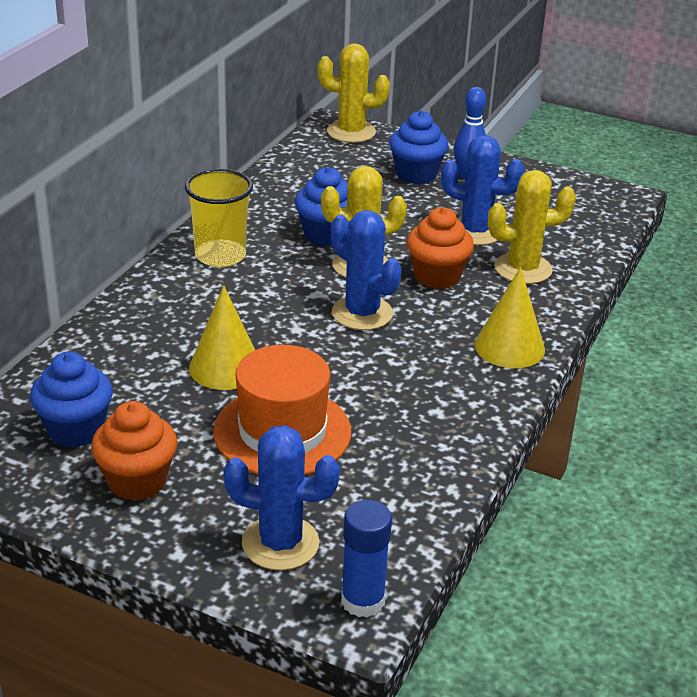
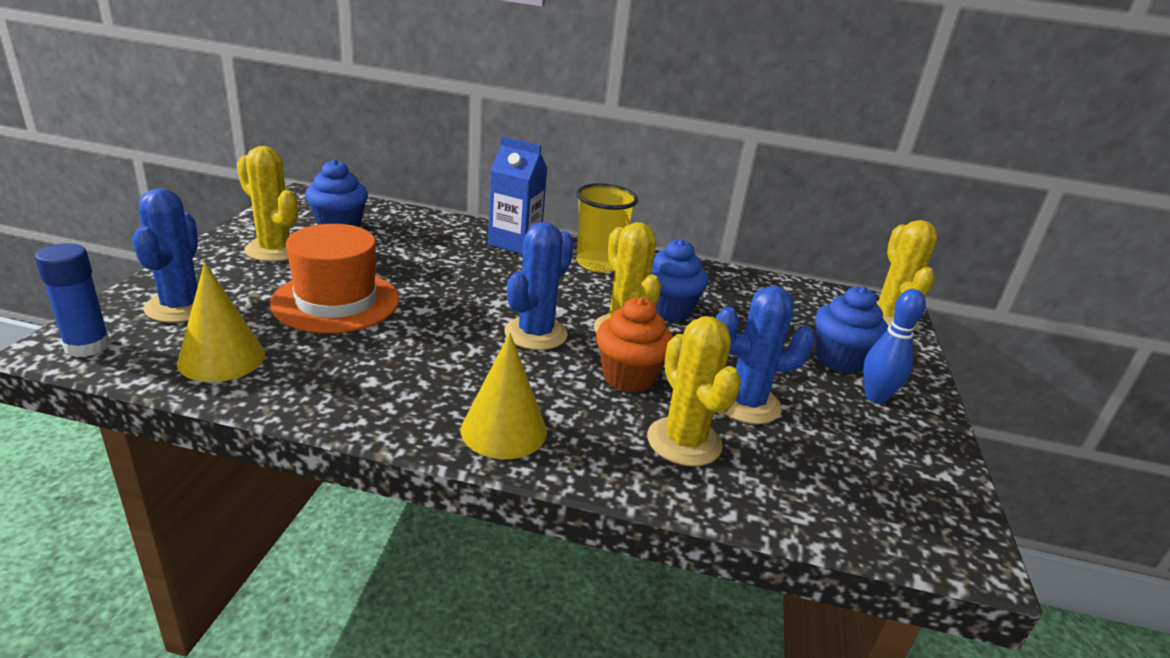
camera: 75 degrees right, 5 degrees down
(137, 481) = (275, 250): orange cupcake -> yellow cactus
(155, 301) = (515, 242): none -> blue carton
(225, 367) = (428, 273): yellow cone -> yellow cone (222, 358)
(475, 231) = (746, 403): blue cactus -> blue cactus turned 75 degrees clockwise

